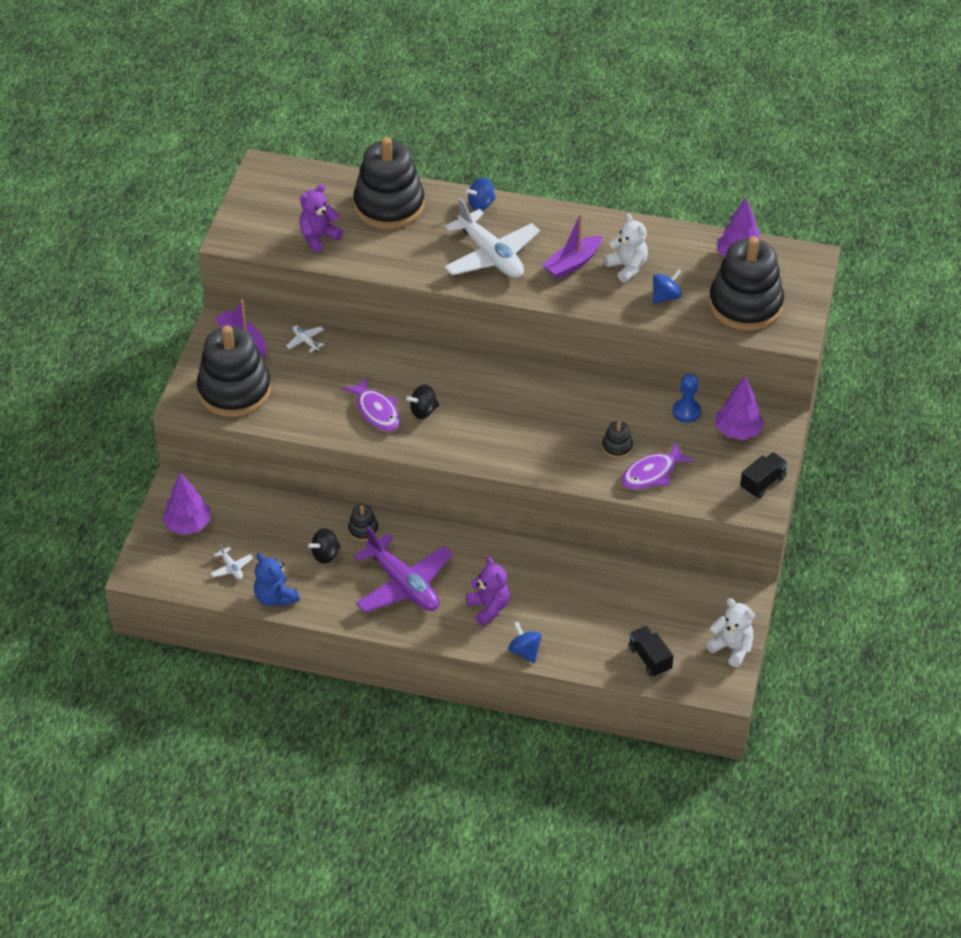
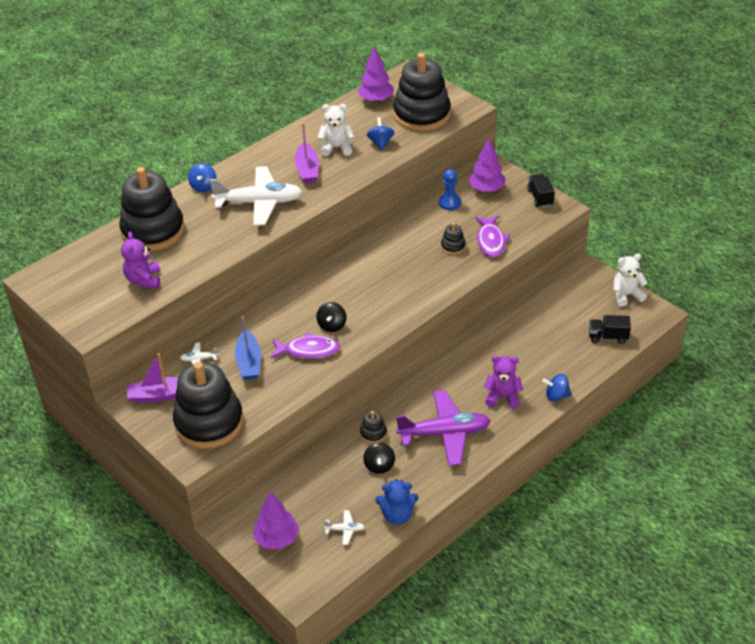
camera: 55 degrees left, 5 degrees down
(328, 377) = (249, 362): none -> blue boat

